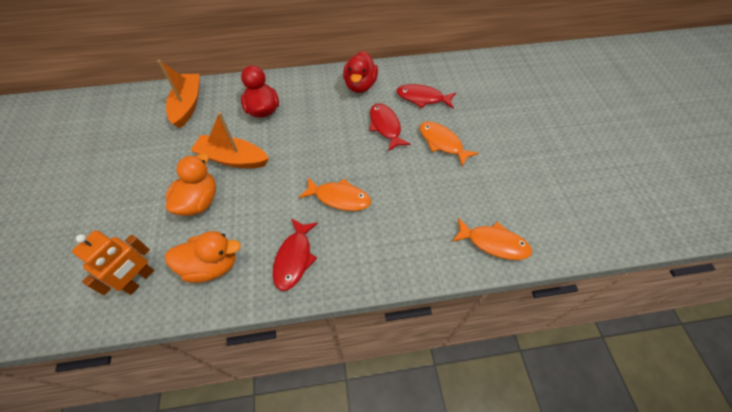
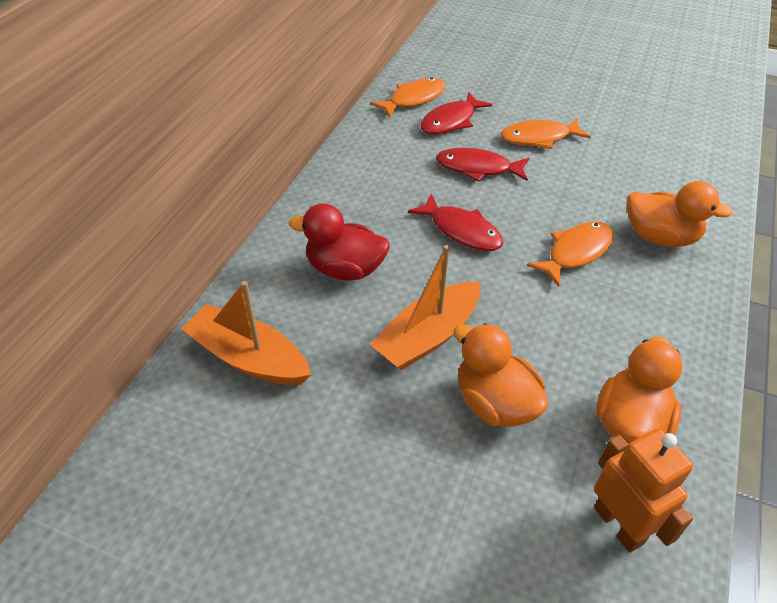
camera: 60 degrees left, 10 degrees down
(294, 258) = (656, 328): red fish -> red fish (461, 231)
(360, 85) = (380, 159): red duck -> none
(385, 237) = (660, 237): none -> orange duck
(493, 243) = (704, 165): orange fish -> orange fish (413, 99)

